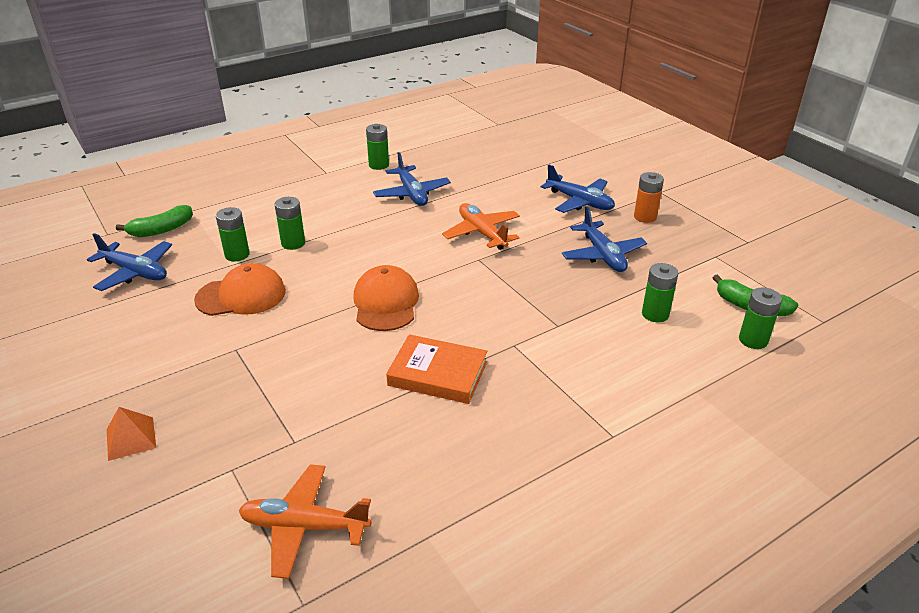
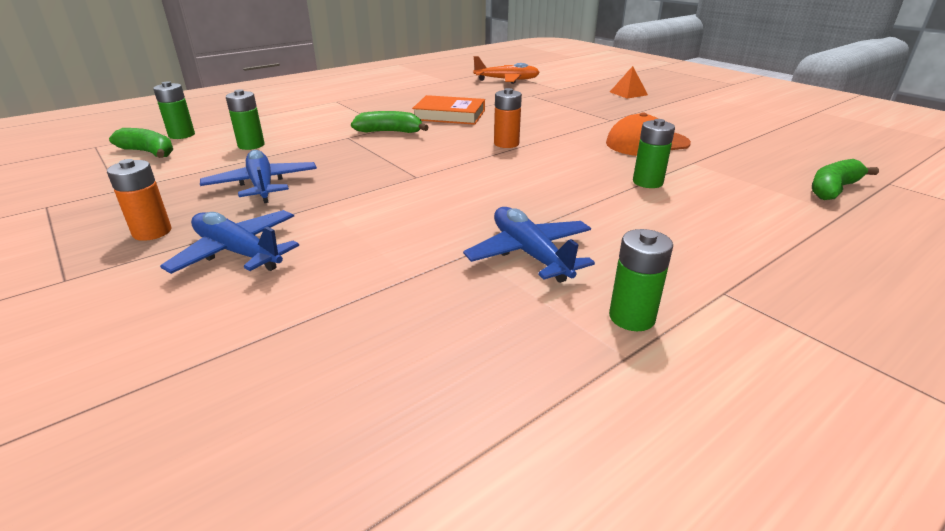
camera: 175 degrees right, 5 degrees down
(135, 272) = (779, 154): blue plane -> none
(237, 255) = (698, 170): green battery -> none
(386, 303) = (506, 144): orange cap -> orange battery
(482, 233) = (409, 202): orange plane -> none
(512, 334) = (389, 132): none -> green banana

